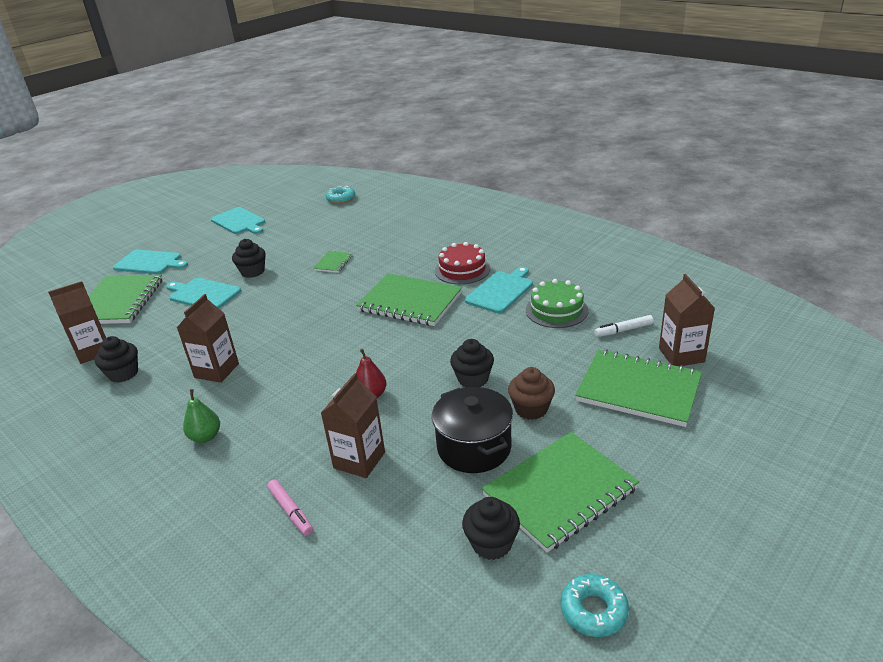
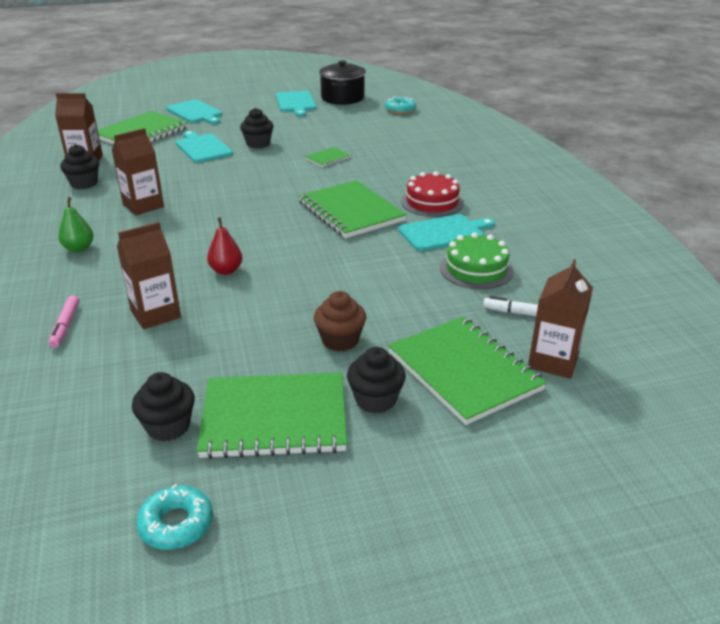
camera: 30 degrees right, 0 degrees up
(473, 379) = (322, 294): black cupcake -> black cupcake (375, 400)
(474, 447) = (252, 347): black pot -> black pot (342, 98)

